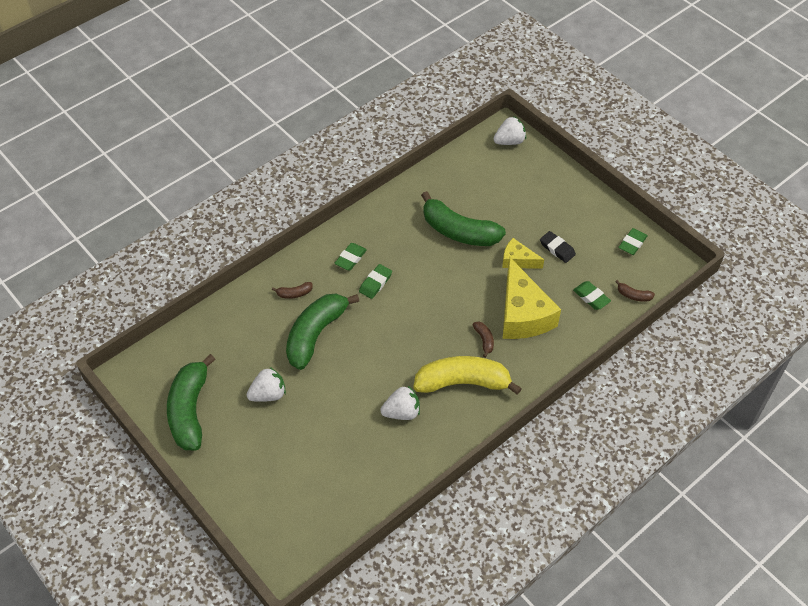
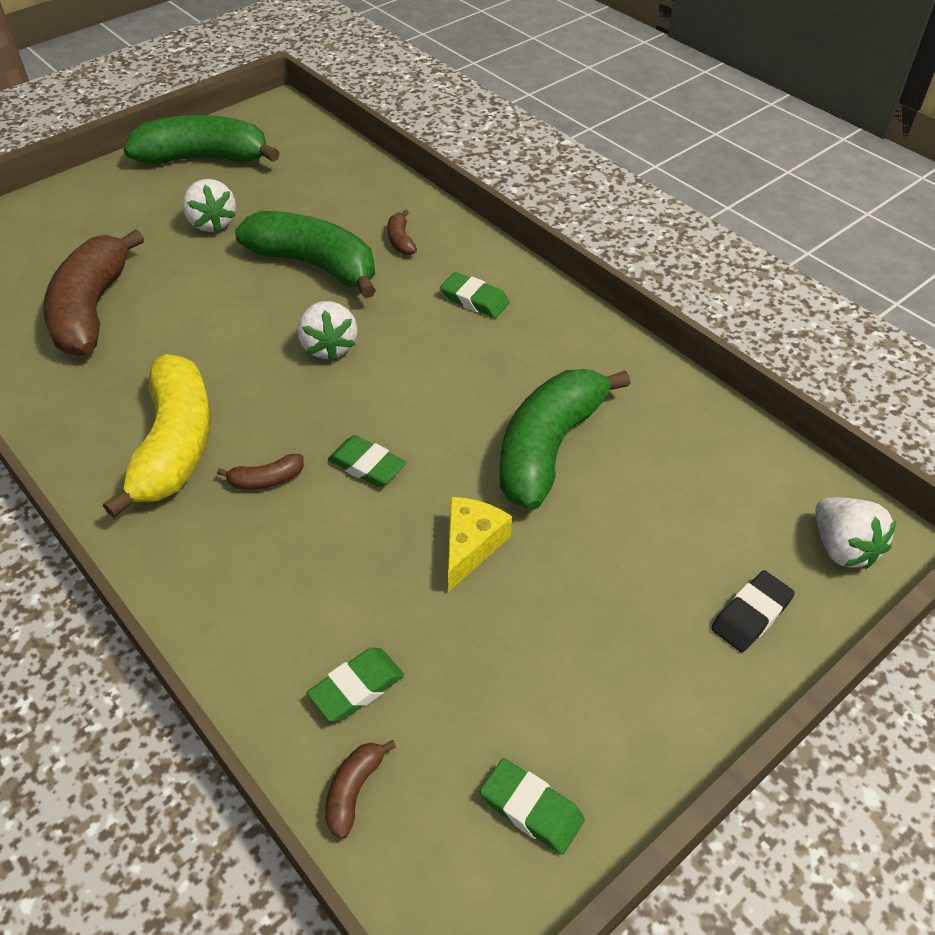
camera: 90 degrees right, 5 degrees down
(353, 445) = (92, 309): none -> brown banana
(375, 283) = (417, 330): green eraser -> green eraser (367, 465)
(402, 412) = (136, 364): white strawberry -> white strawberry (329, 347)
(523, 314) = (323, 547): yellow cheese -> none
(557, 249) = (507, 626): black eraser -> black eraser (751, 615)

